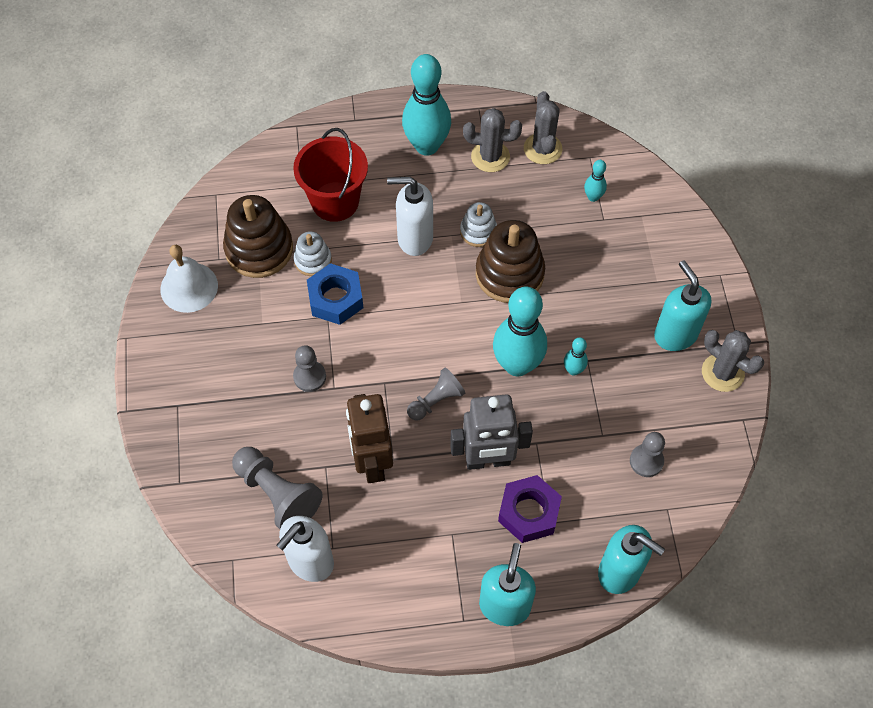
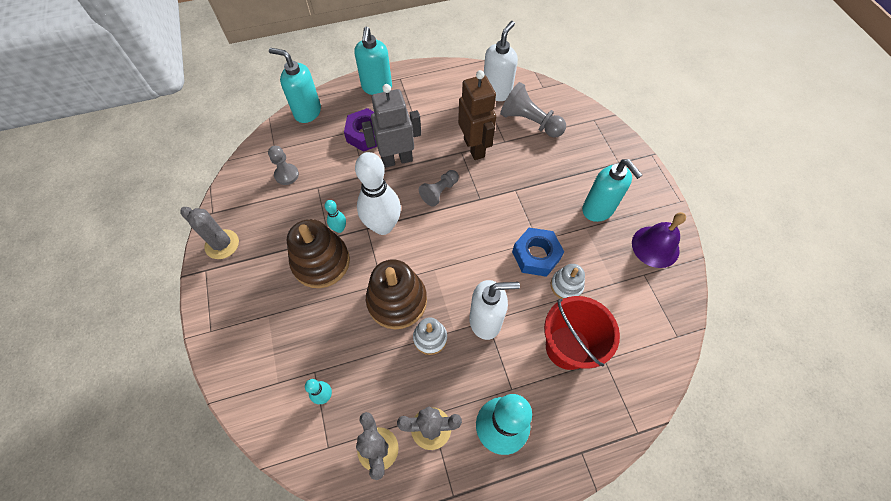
camera: 170 degrees right, 0 degrees up
(189, 287) = (655, 246): white bell -> purple bell
(259, 249) = (615, 288): brown stacking toy -> brown stacking toy (321, 262)
(309, 377) = (535, 194): grey pawn -> none
(517, 365) = (383, 226): turquoise bowling pin -> white bowling pin
(675, 334) = (256, 269): turquoise soap dispenser -> turquoise soap dispenser (598, 210)

